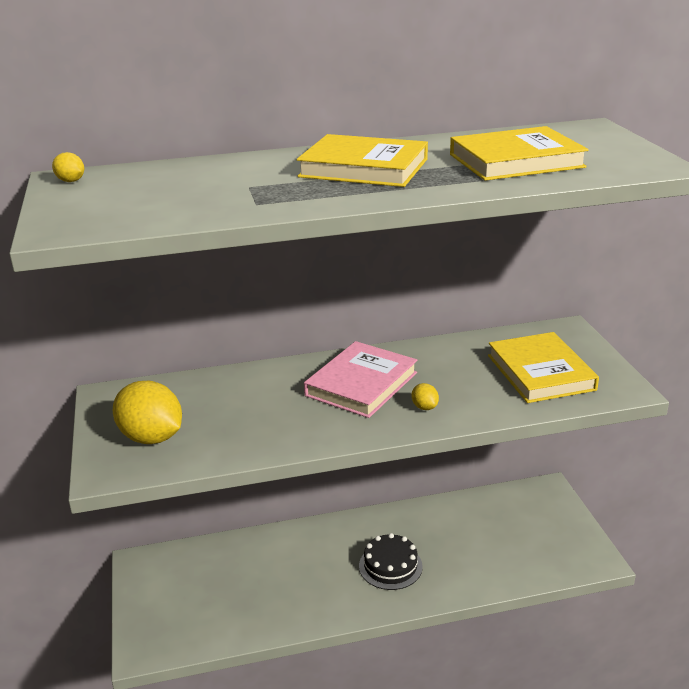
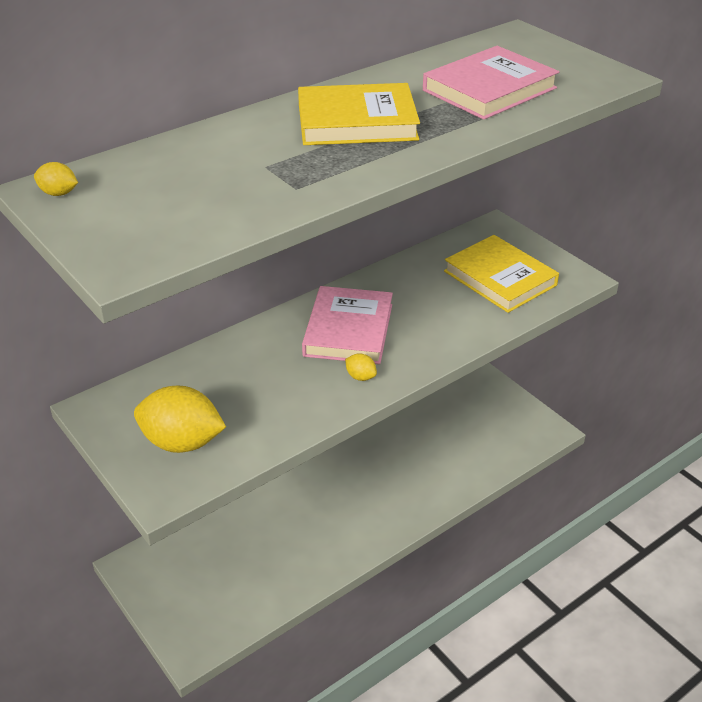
camera: 25 degrees left, 10 degrees up
(390, 566) = (380, 491): black cake -> none
(424, 407) = (422, 340): yellow lemon -> yellow lemon (360, 377)
(516, 161) = (489, 89): yellow book -> pink book

